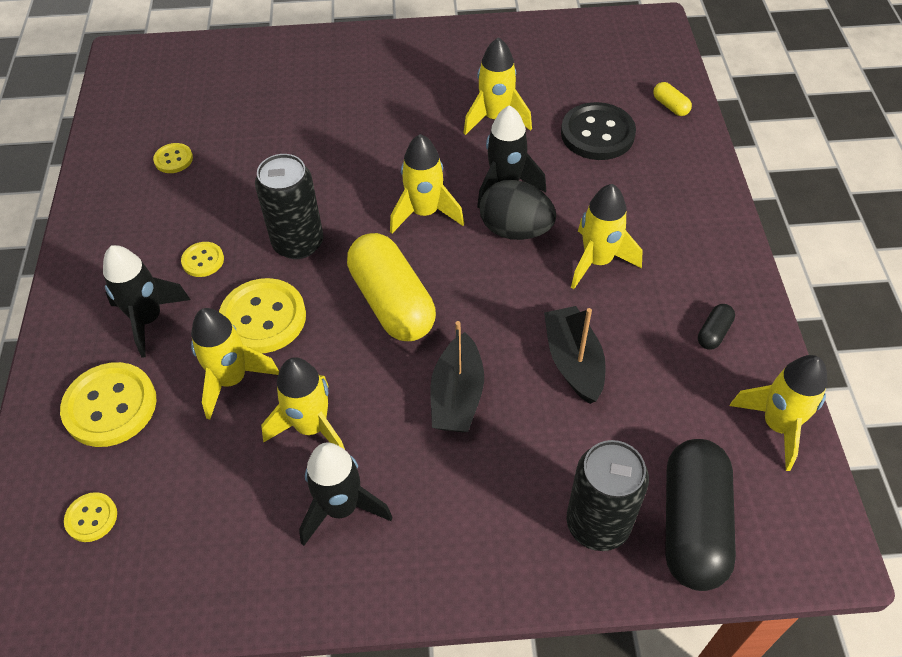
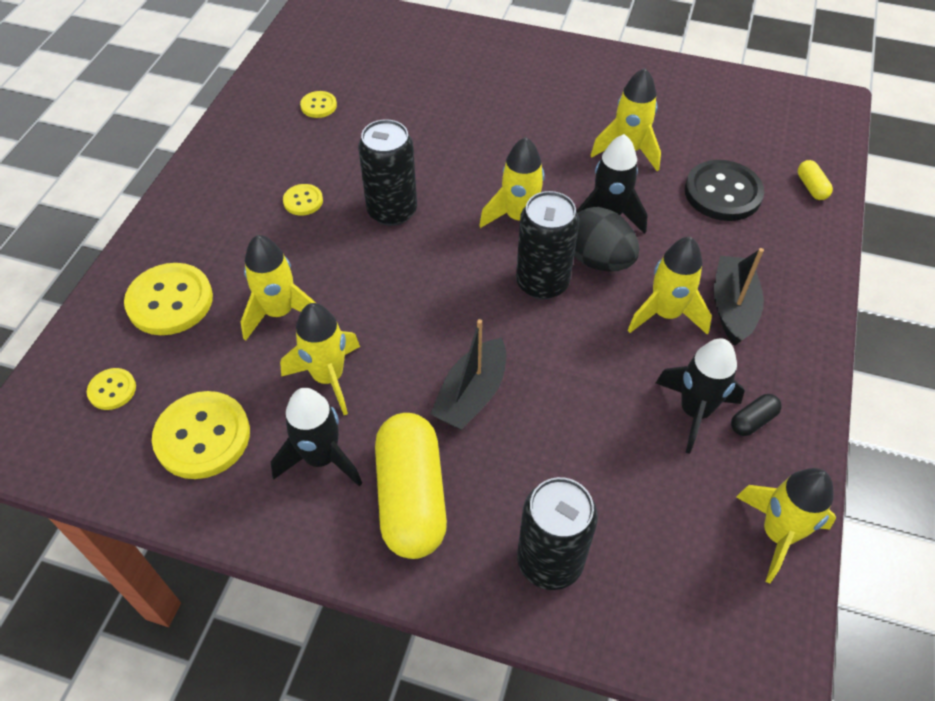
camera: 20 degrees right, 0 degrees up
(148, 319) = (234, 237): black rocket -> black rocket (694, 411)
(263, 318) = (331, 267): yellow button -> yellow button (202, 436)
(392, 302) = (451, 290): yellow capsule -> yellow capsule (411, 497)
(474, 268) = (542, 282): none -> black can
(573, 362) = (597, 401): black boat -> black boat (732, 307)
(692, 525) = (643, 598): black capsule -> none

